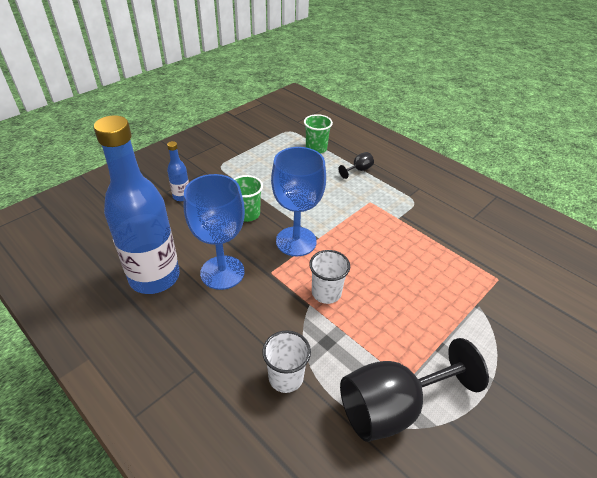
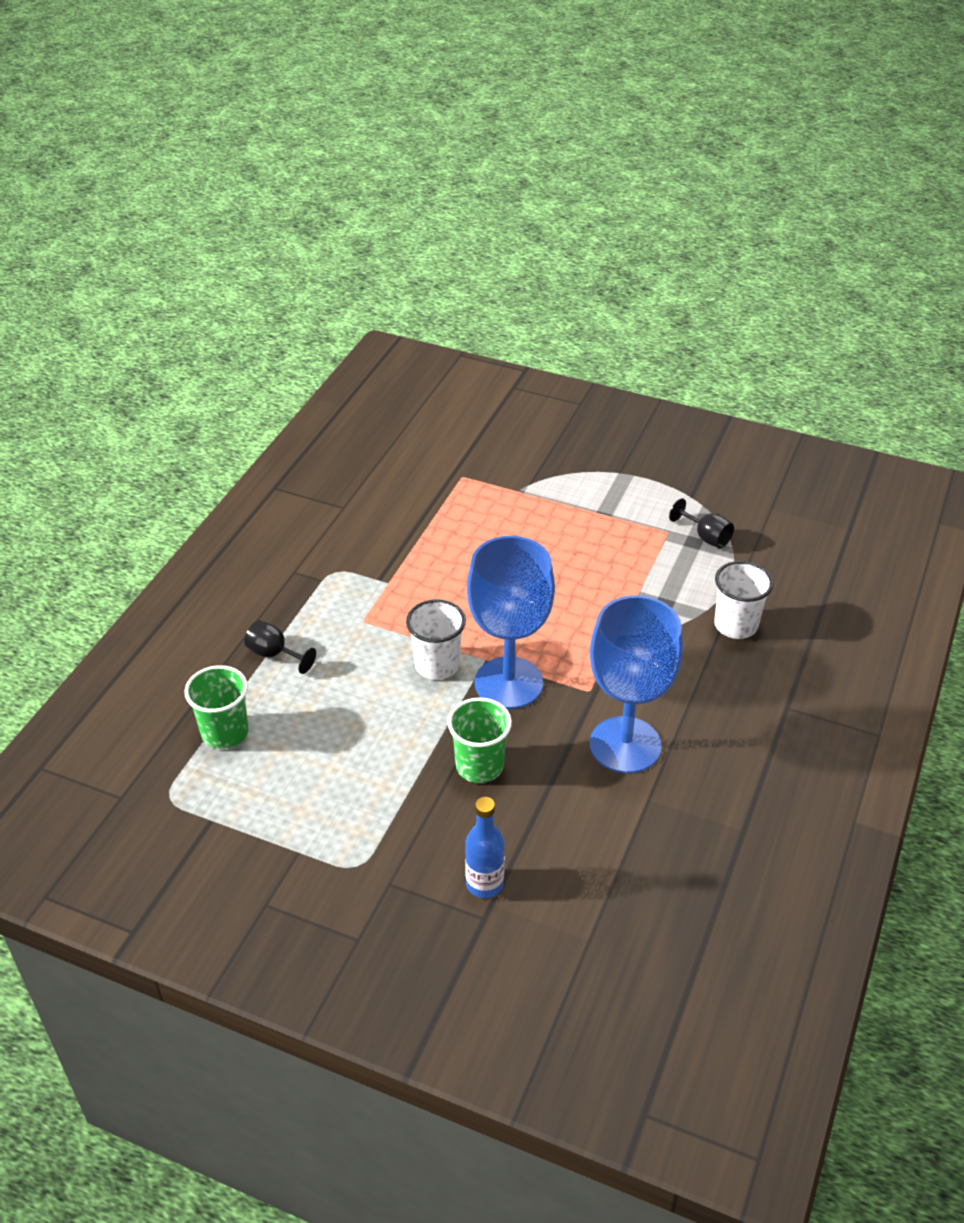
camera: 110 degrees left, 0 degrees up
(154, 277) = (687, 822): blue bottle -> none
(326, 293) = (588, 623): white cup -> white cup (437, 665)
(392, 406) = (706, 537): black goblet -> black goblet, size x0.41

